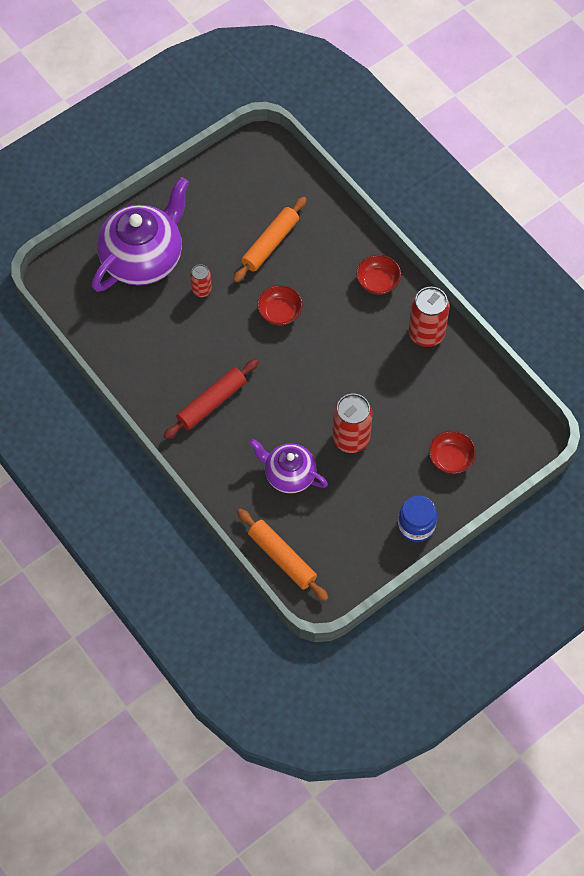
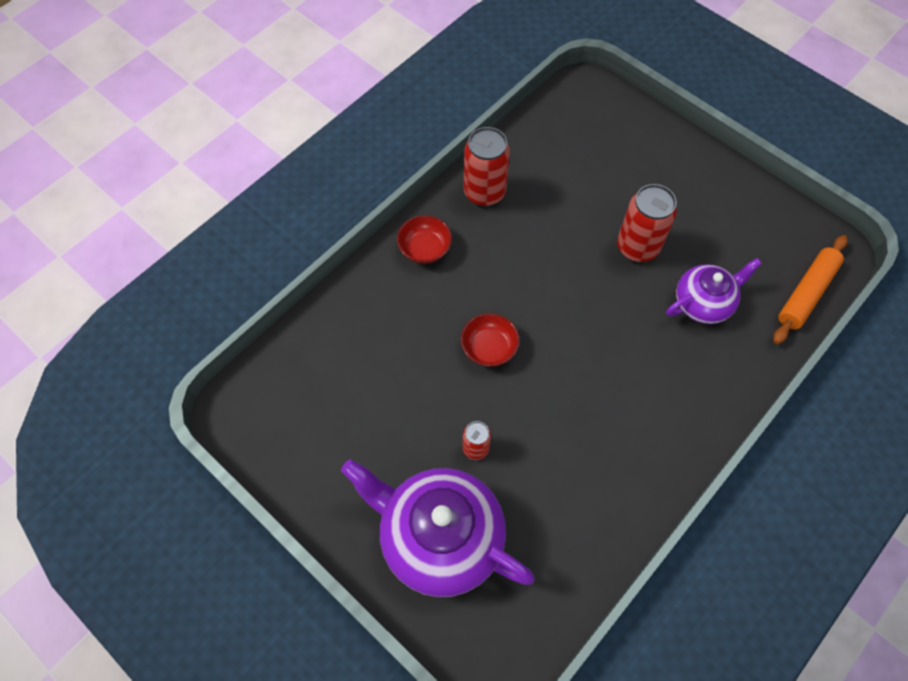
camera: 100 degrees left, 0 degrees up
(211, 403) = (636, 405): red rolling pin -> none
(270, 244) = (390, 375): orange rolling pin -> none
(288, 475) = (703, 303): purple teapot -> purple teapot turned 135 degrees counterclockwise
(416, 526) = (719, 174): blue jar -> none
(450, 459) = (631, 153): red bowl -> none

